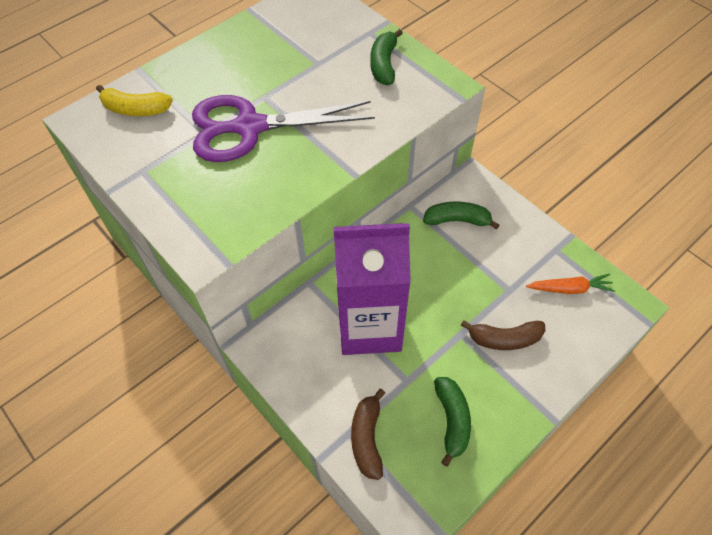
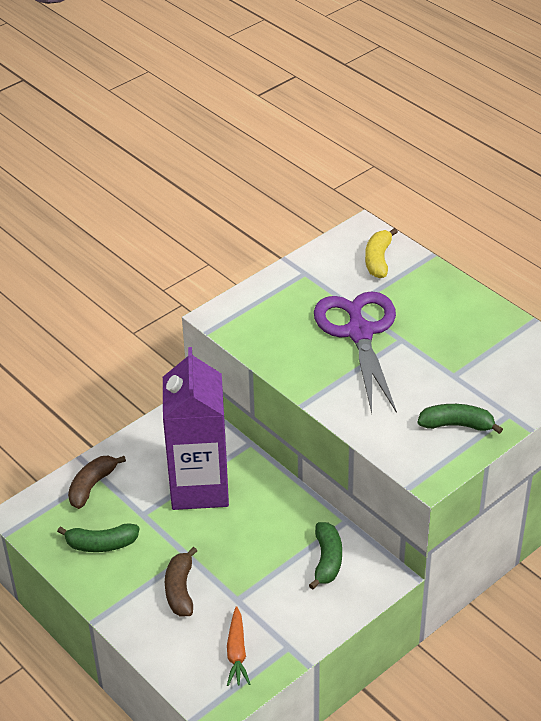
camera: 90 degrees right, 15 degrees down
(367, 438) = (92, 486): brown banana -> brown banana turned 60 degrees counterclockwise

